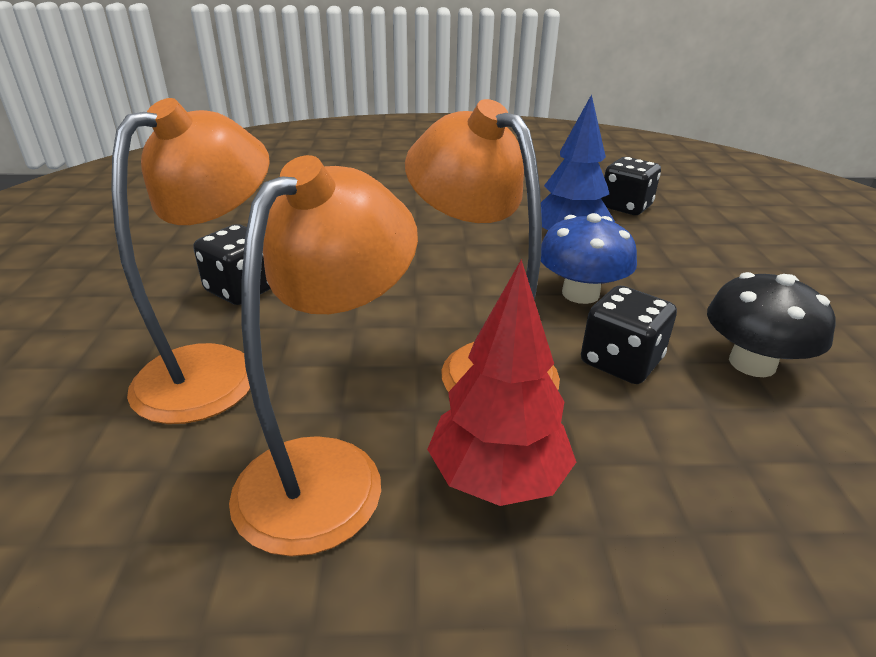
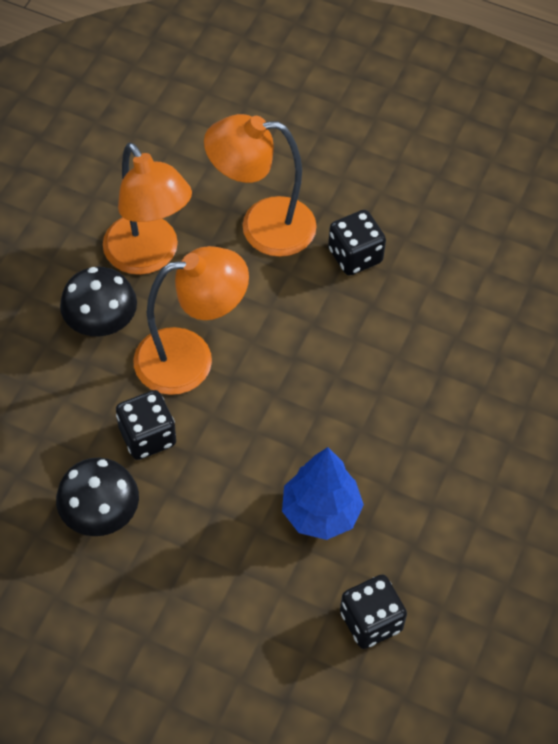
camera: 115 degrees right, 25 degrees up
(217, 369) = (262, 226): orange lamp -> orange lamp turned 120 degrees clockwise
(497, 478) = (101, 321): red tree -> black mushroom
(580, 293) = (235, 466): blue mushroom -> none

